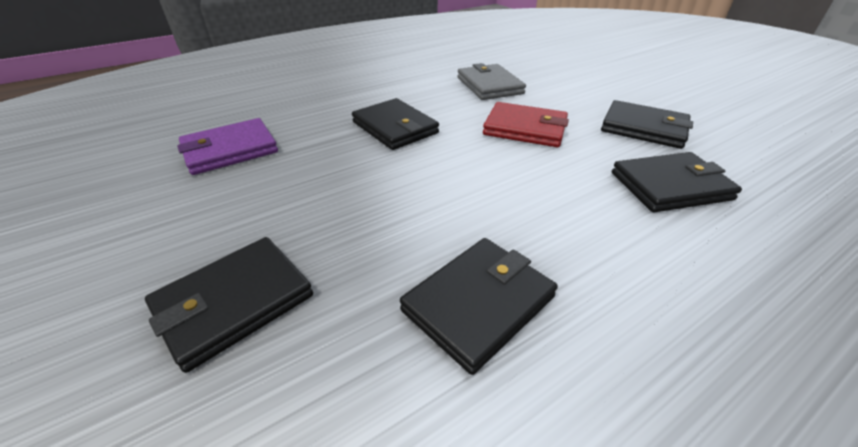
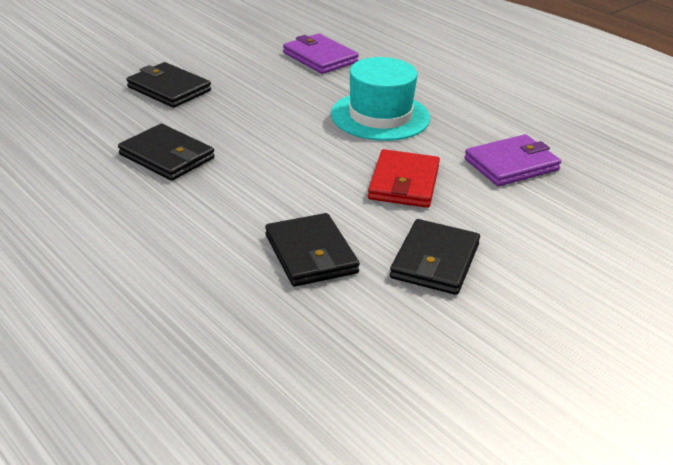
camera: 80 degrees right, 5 degrees down
(395, 128) = (380, 116): black wallet -> turquoise hat
(489, 85) = (511, 164): grey wallet -> purple wallet

